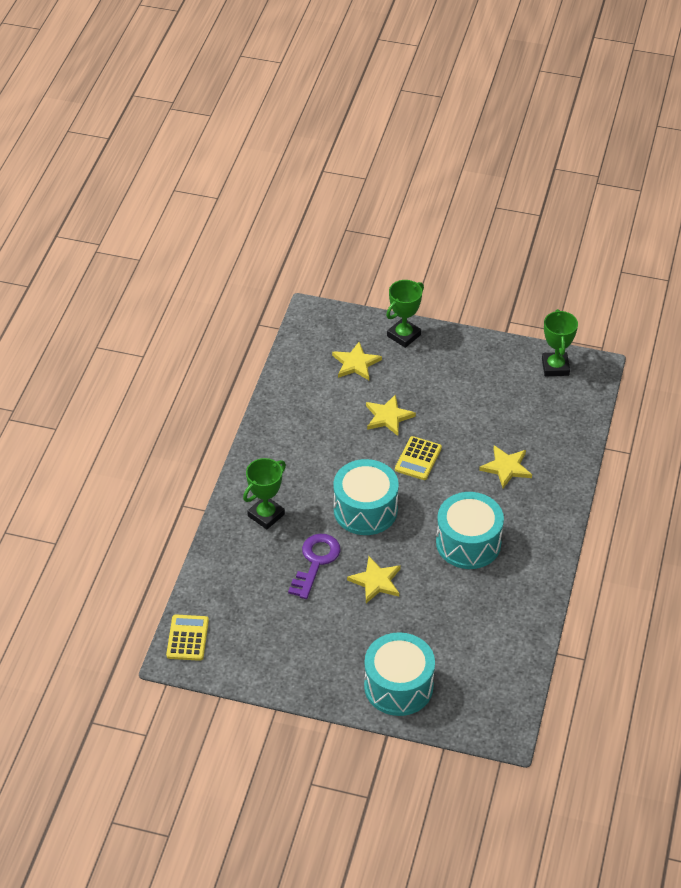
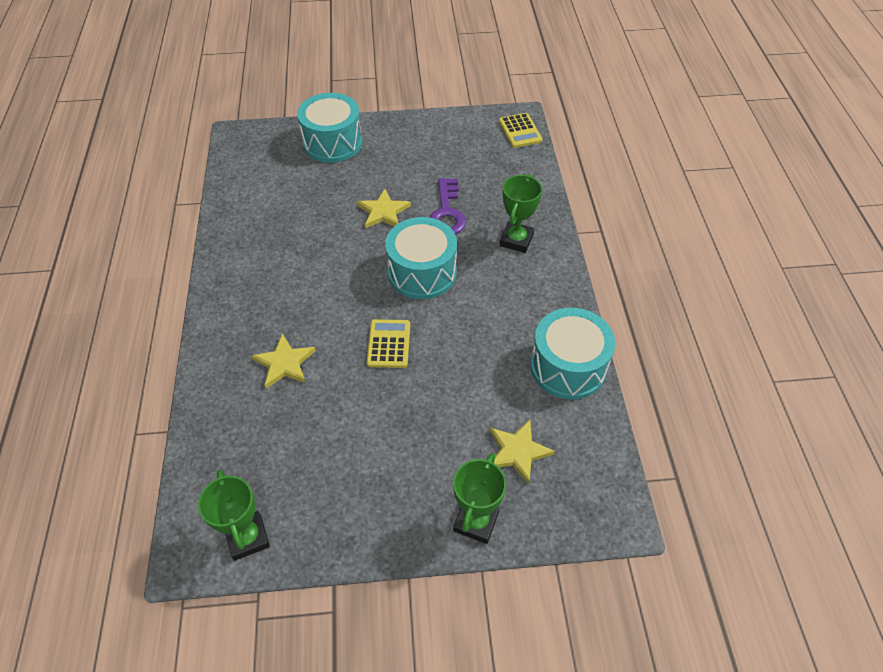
camera: 160 degrees right, 5 degrees up
(388, 417) = (443, 386): yellow star -> none
(468, 543) = (306, 269): turquoise drum -> turquoise drum (568, 367)

